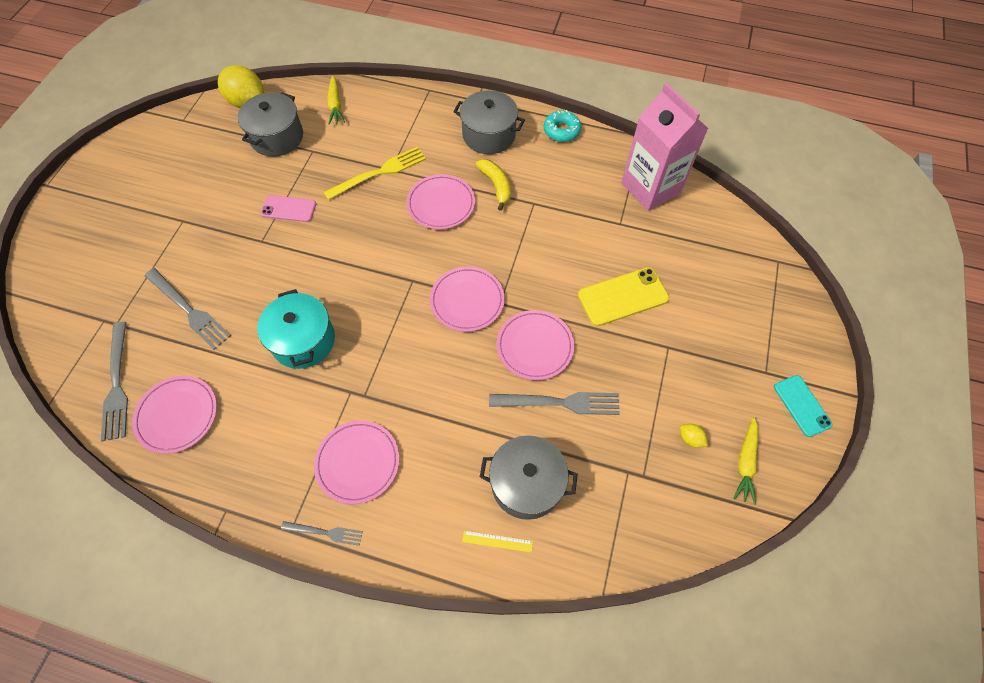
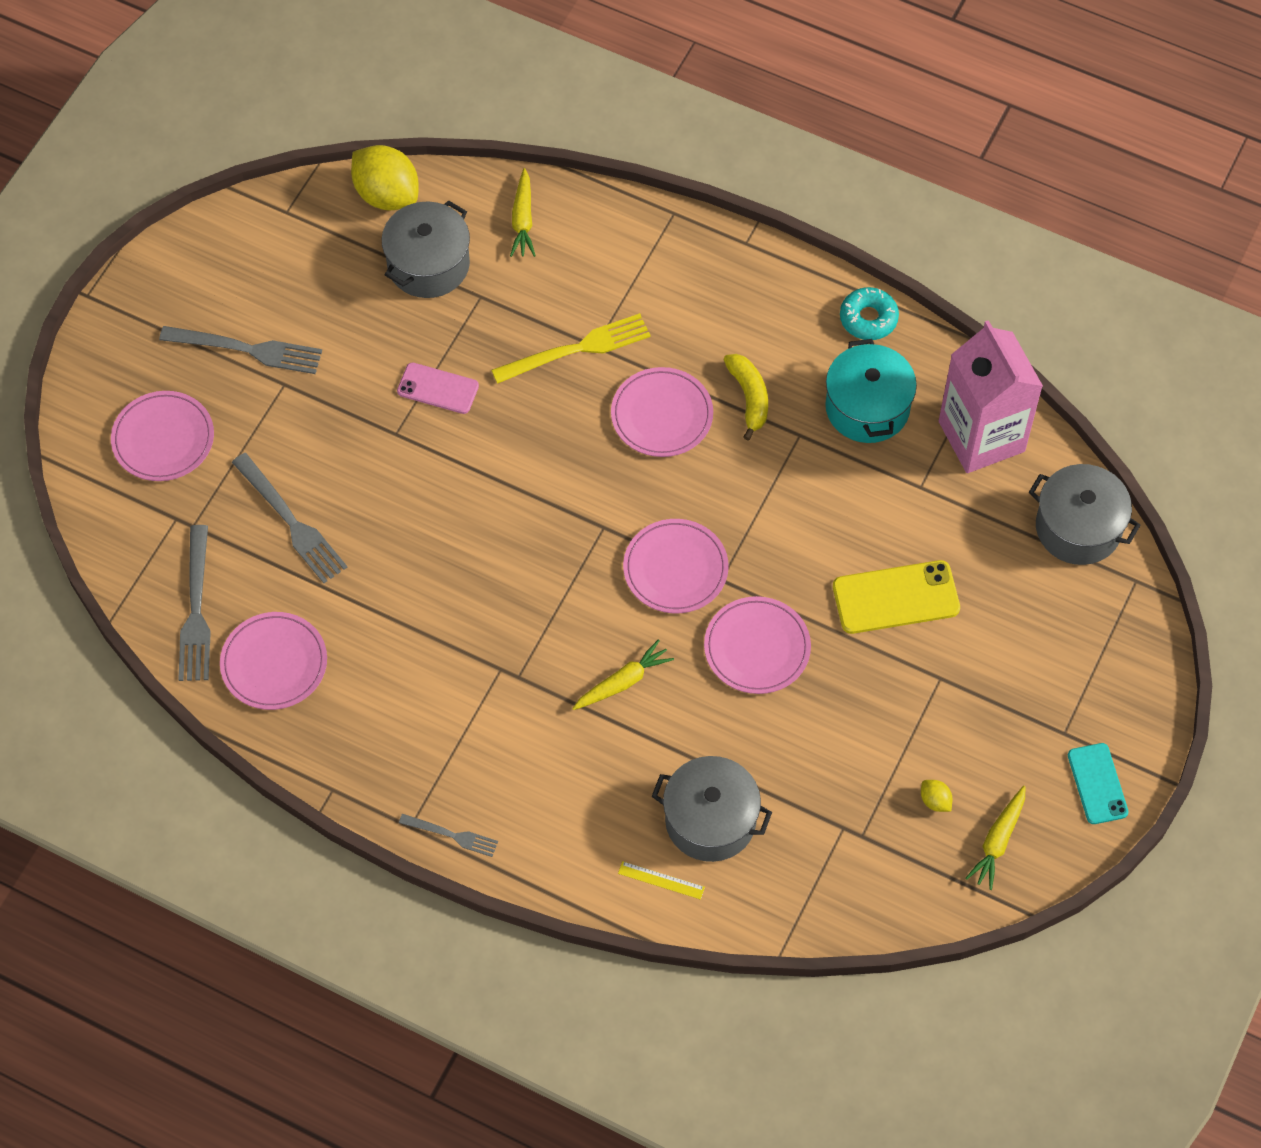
camera: 10 degrees right, 0 degrees up
(303, 340) = (444, 590): turquoise pot -> turquoise pot (867, 407)
(358, 462) = (500, 760): pink plate -> pink plate (163, 439)
(442, 386) = (623, 682): none -> yellow carrot
(489, 135) = (753, 309): grey pot -> grey pot (1078, 528)
(560, 403) = (775, 728): grey fork -> grey fork (247, 349)

